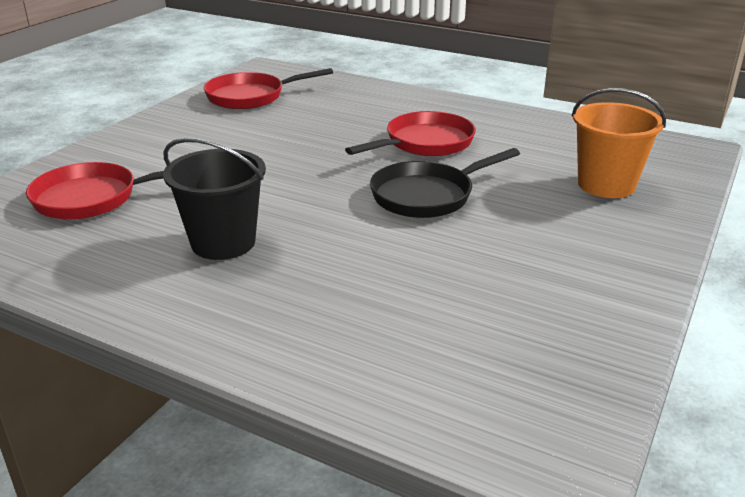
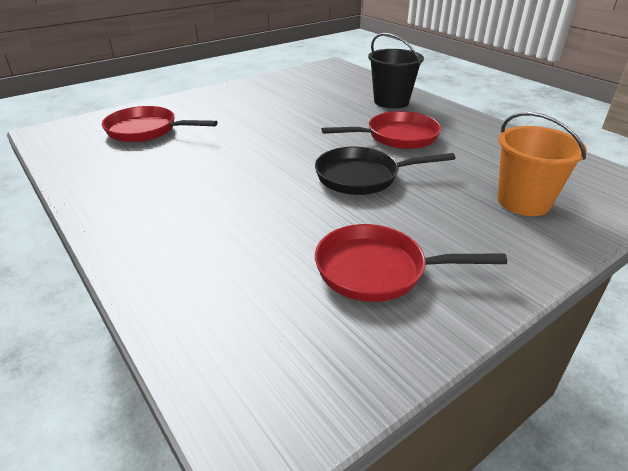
camera: 25 degrees right, 5 degrees up
(223, 243) = (191, 178): black bucket -> black bucket (391, 101)
(250, 97) = (304, 82): red pan -> red pan (377, 270)

